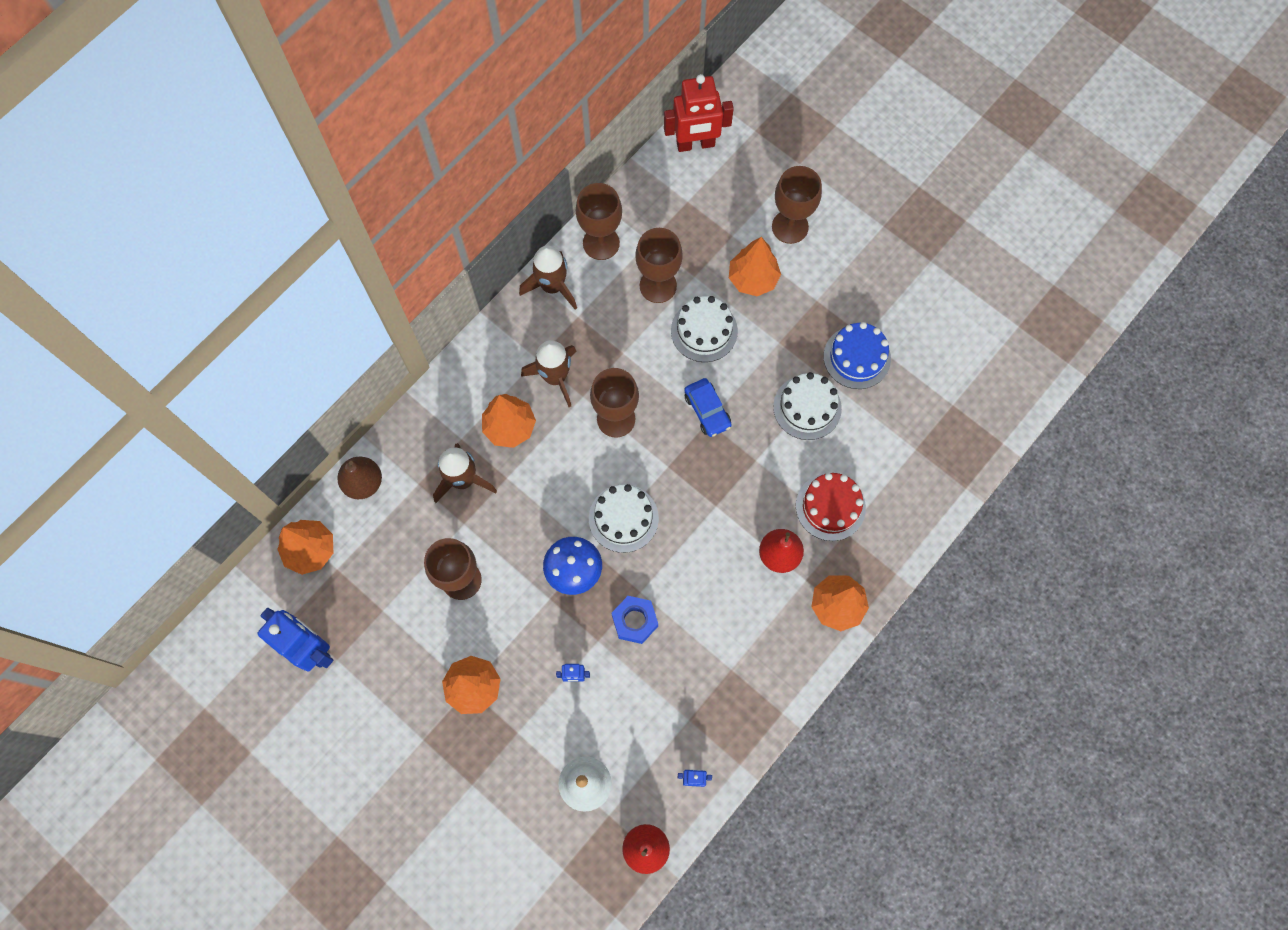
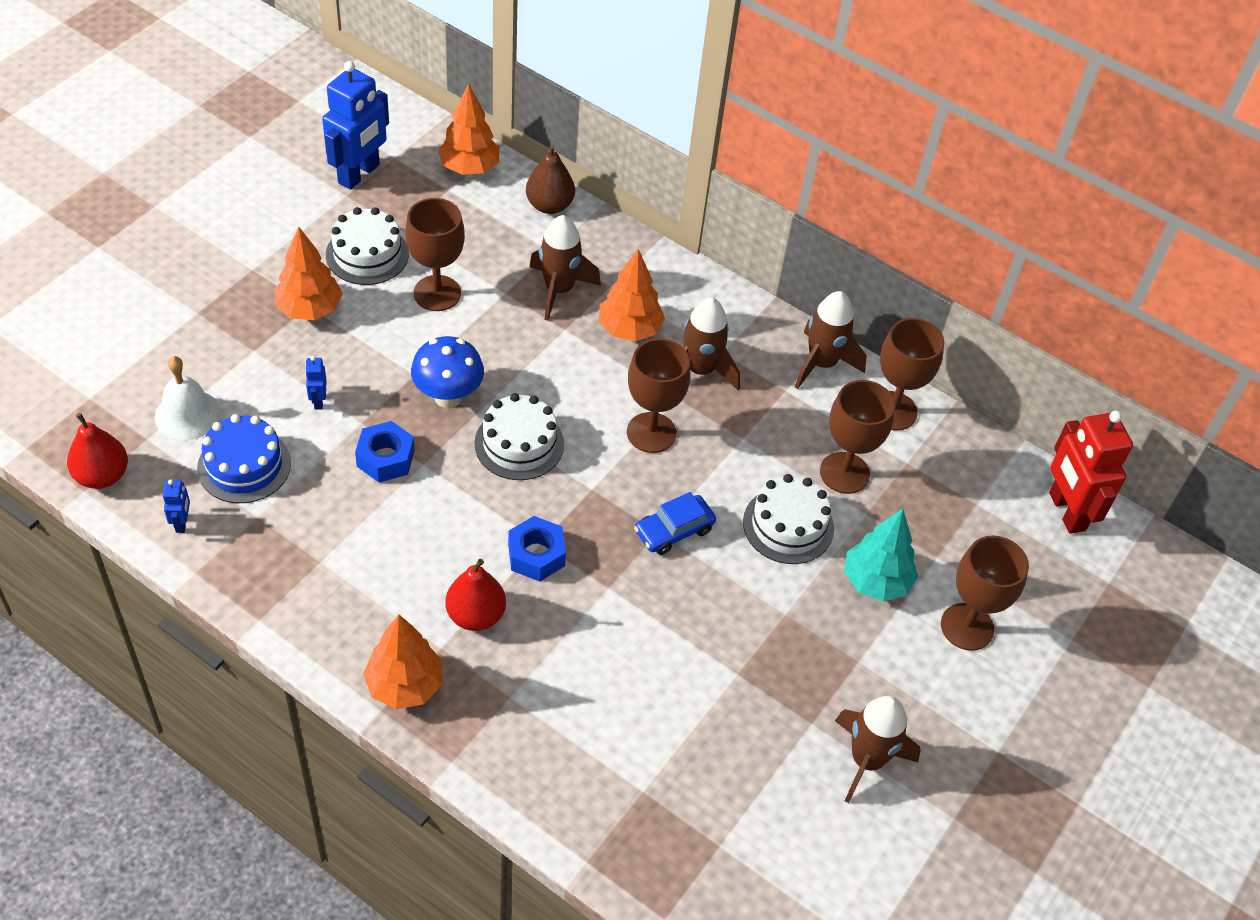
camera: 80 degrees right, 20 degrees down
(727, 510) = (536, 555): none -> blue nut
(752, 279) = (876, 581): orange tree -> turquoise tree
(807, 407) = (692, 649): white cake -> white cake (367, 254)
(830, 507) = (547, 677): red cake -> none
(857, 357) = (777, 713): blue cake -> blue cake (244, 465)
(891, 306) = (866, 760): none -> brown rocket

